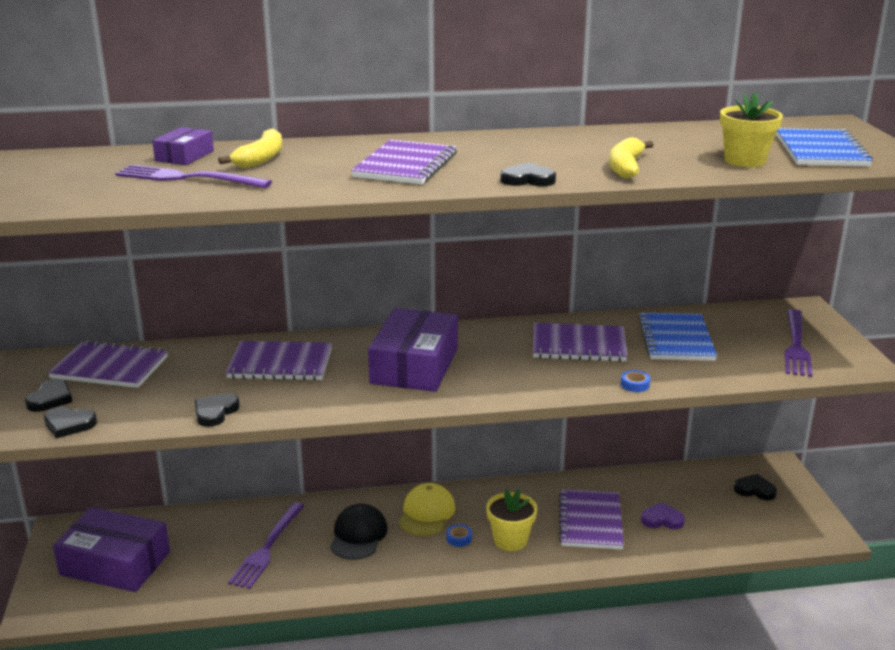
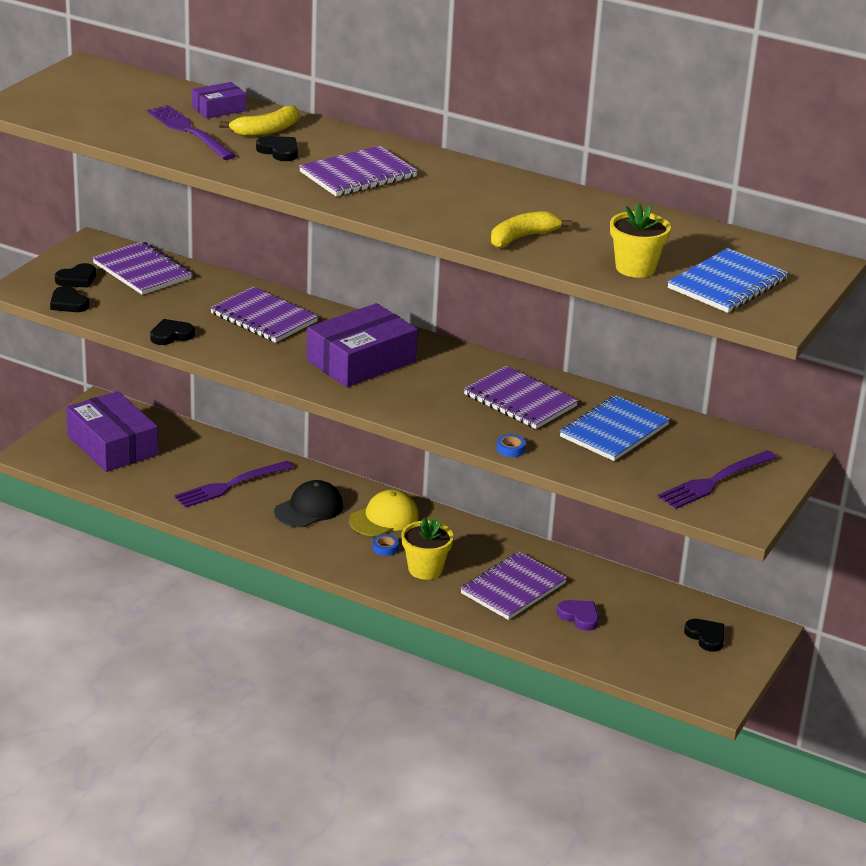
camera: 35 degrees right, 5 degrees up
(528, 179) = (422, 221): black heart -> black heart (279, 151)

